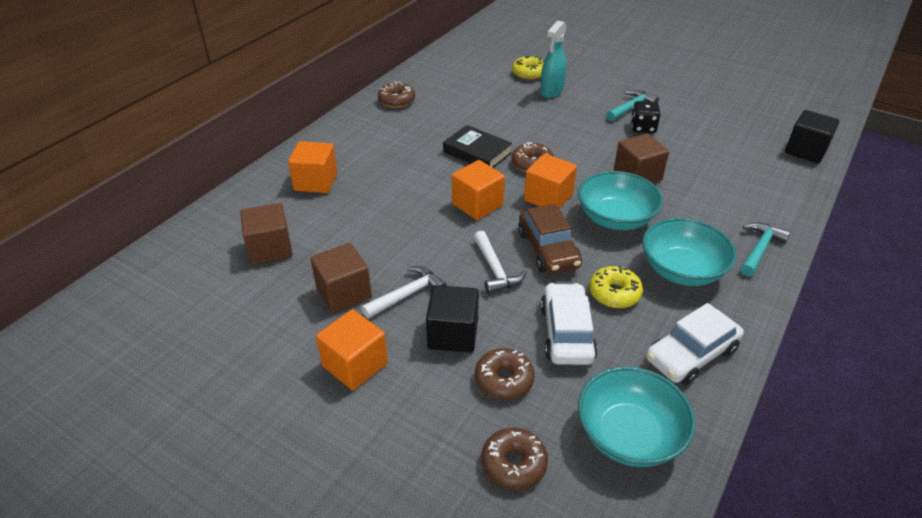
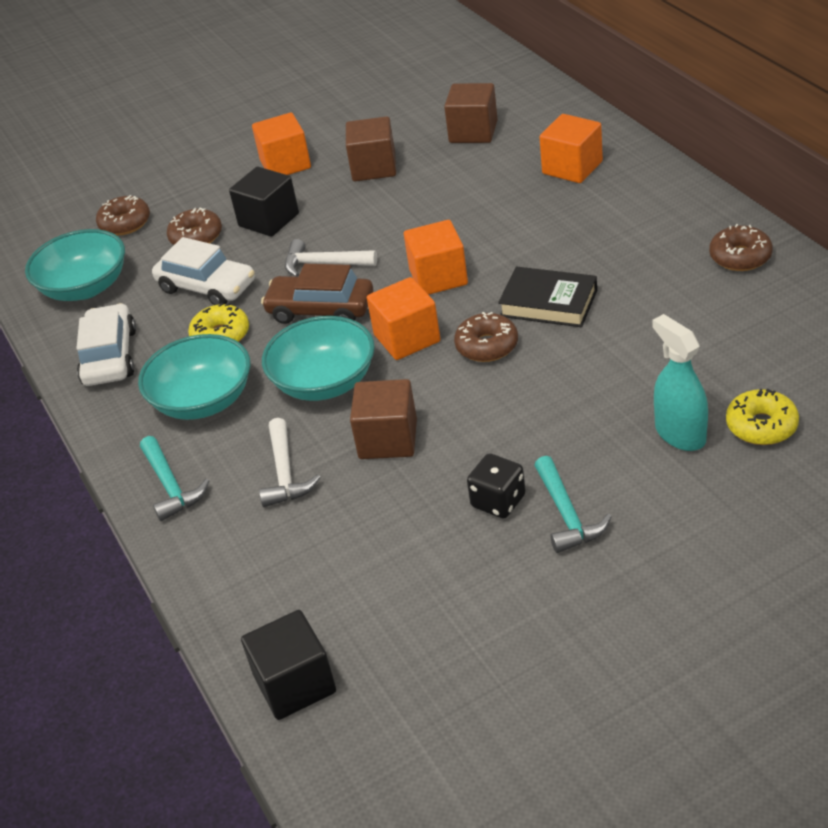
camera: 125 degrees right, 0 degrees up
(407, 294) = (339, 203): white hammer -> white hammer (285, 473)
(477, 152) = (548, 303): black book -> black book turned 45 degrees clockwise

